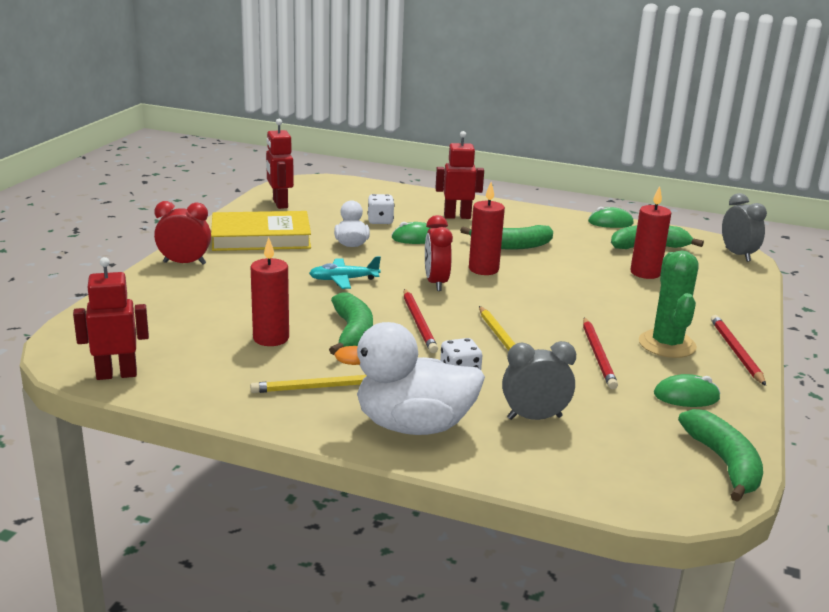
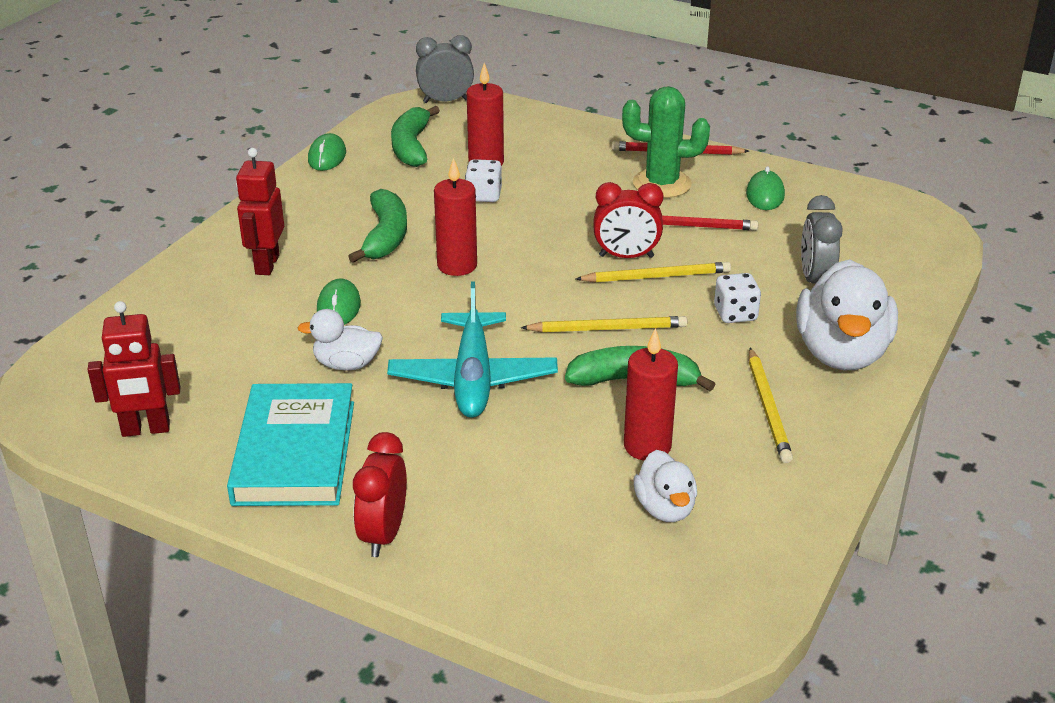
camera: 80 degrees left, 10 degrees up
(116, 374) = (751, 583): red robot -> none
(200, 344) = (665, 508): none -> white duck
(261, 237) = (295, 452): yellow book -> turquoise book
(343, 280) = (473, 378): turquoise plane -> turquoise plane, size x1.70
(380, 221) = (261, 332): white dice -> white dice (484, 196)
(419, 323) = (607, 328): red pencil -> yellow pencil
(436, 283) = (493, 305): red clock -> red clock (626, 256)
(724, 463) = (874, 200): green banana -> none

